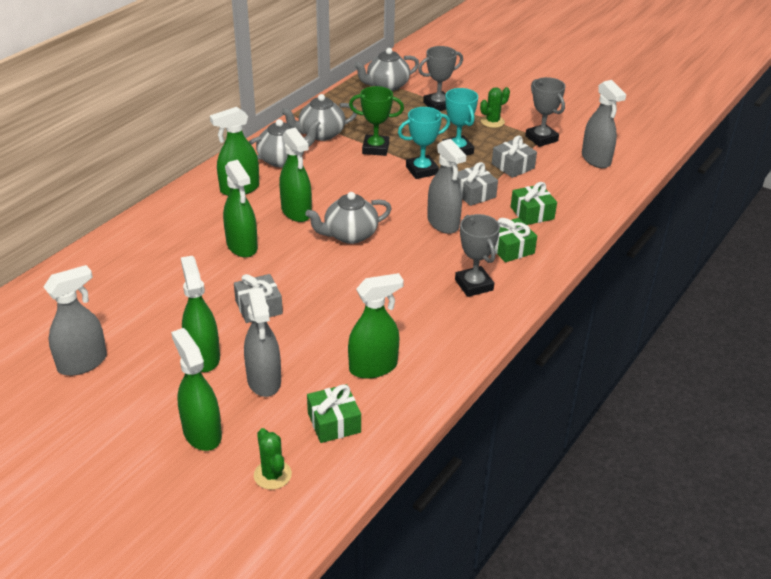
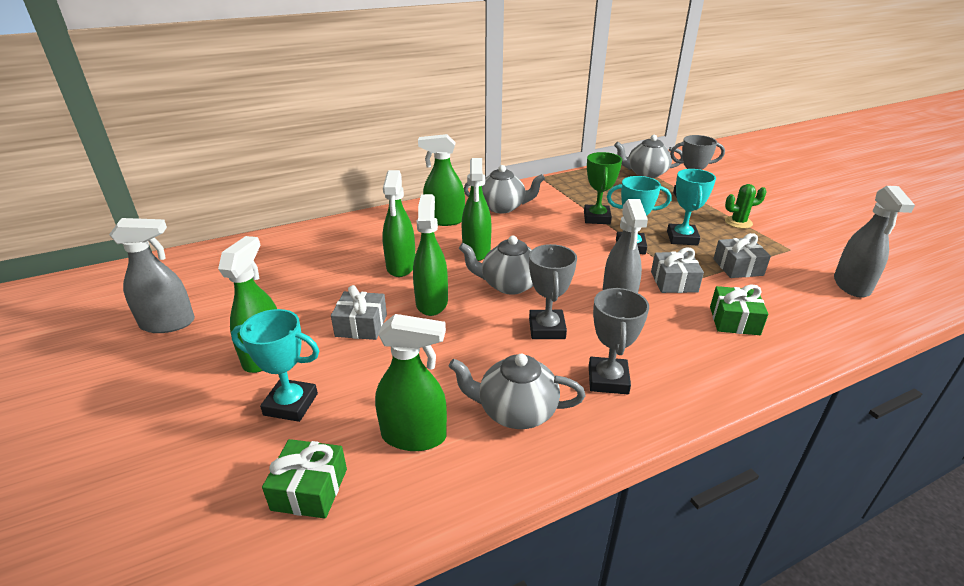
camera: 30 degrees right, 5 degrees down
(202, 433) = (176, 438): green spray bottle -> green spray bottle (432, 302)
(264, 381) = (291, 404): grey spray bottle -> turquoise trophy
(272, 475) = (181, 529): green cactus -> none
(320, 134) = (554, 196): grey teapot -> grey teapot (515, 411)
(375, 148) = (596, 218): green trophy -> green trophy turned 60 degrees clockwise
(510, 248) = (682, 352): green gift -> none
(541, 138) = (789, 249): grey trophy -> grey trophy (547, 328)

